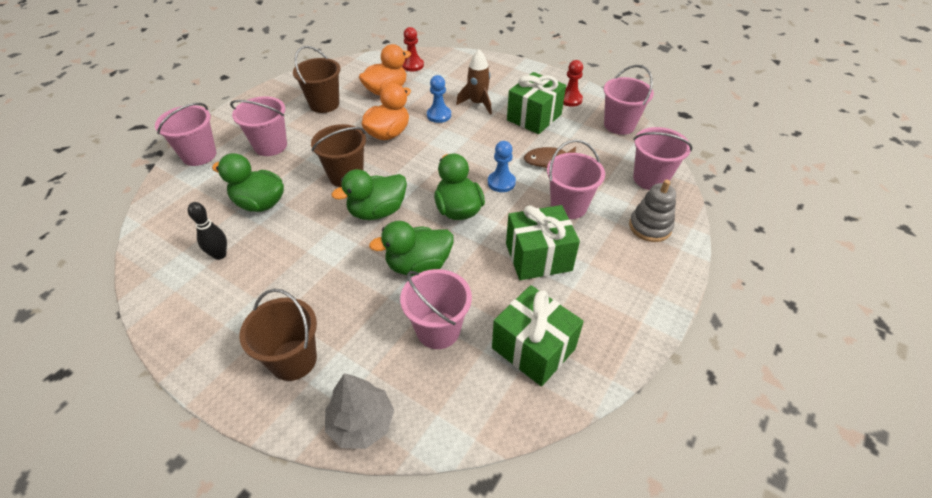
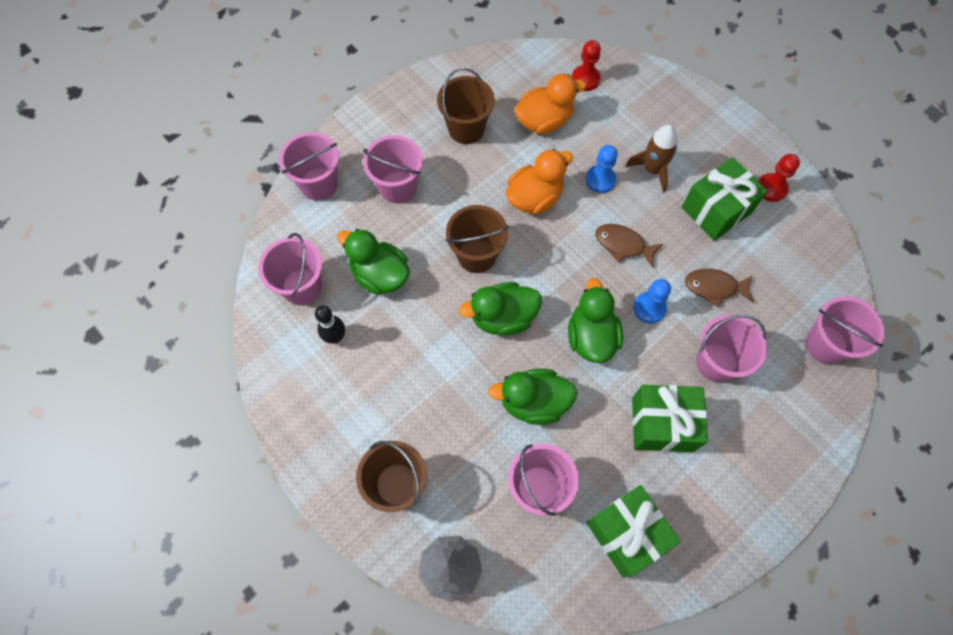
camera: 15 degrees right, 20 degrees up
(468, 148) = (623, 245): none -> brown fish
(619, 125) = (819, 248): pink bucket -> pink bucket (302, 287)
(650, 227) = (799, 415): grey stacking toy -> none

